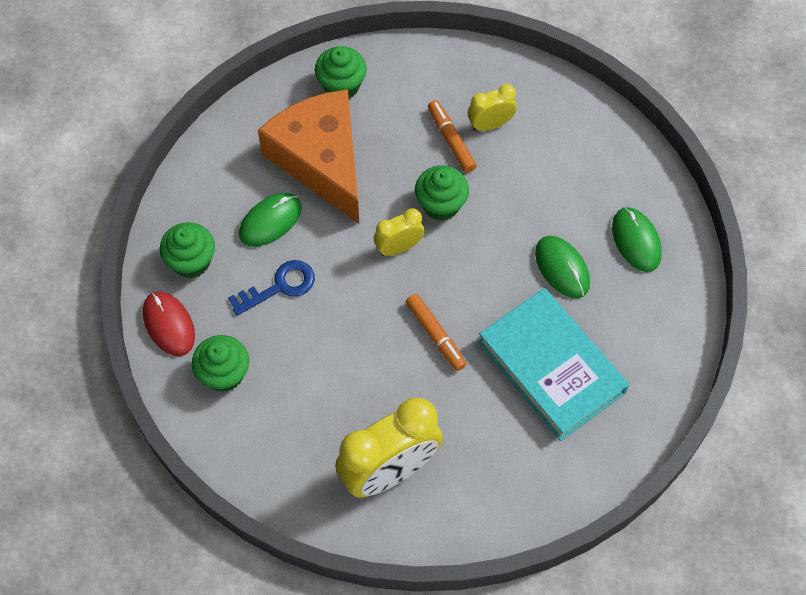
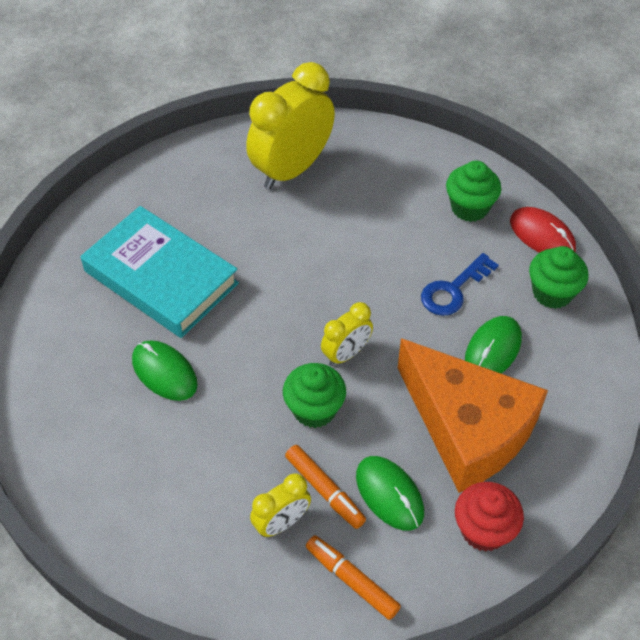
camera: 165 degrees right, 10 degrees down
(341, 86) = (483, 530): green cupcake -> red cupcake
(435, 335) = (282, 280): orange marker -> orange marker (351, 580)
(636, 241) = (84, 420): green mouse -> green mouse (389, 494)

